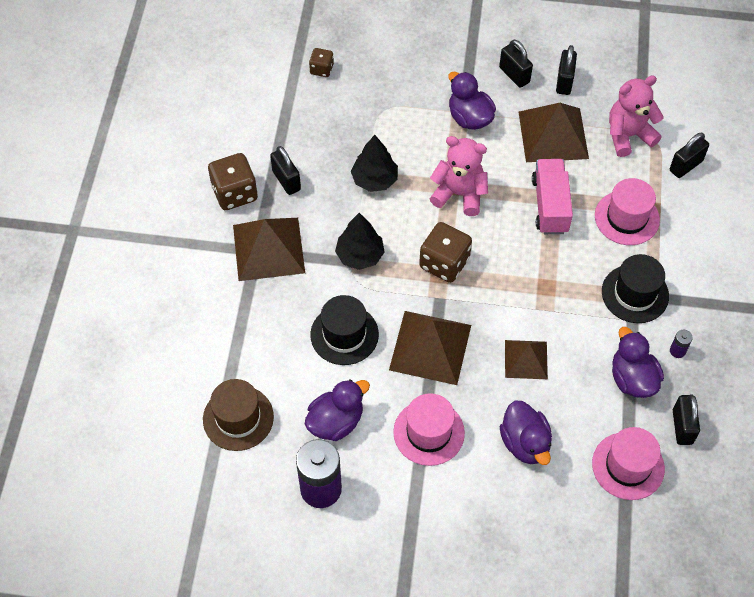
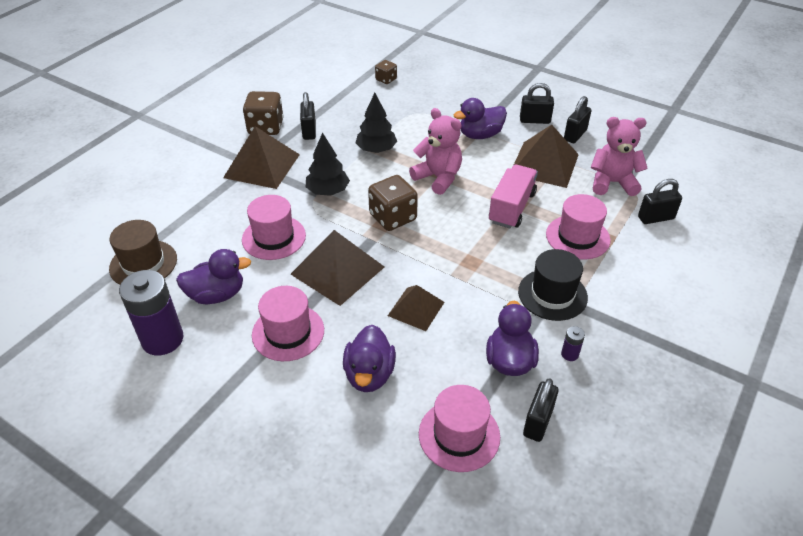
camera: 25 degrees right, 15 degrees down
(344, 334) = (274, 237): black hat -> pink hat
(469, 118) = (480, 135): purple duck -> purple duck turned 105 degrees counterclockwise
(514, 75) = (534, 120): black padlock -> black padlock turned 75 degrees counterclockwise

